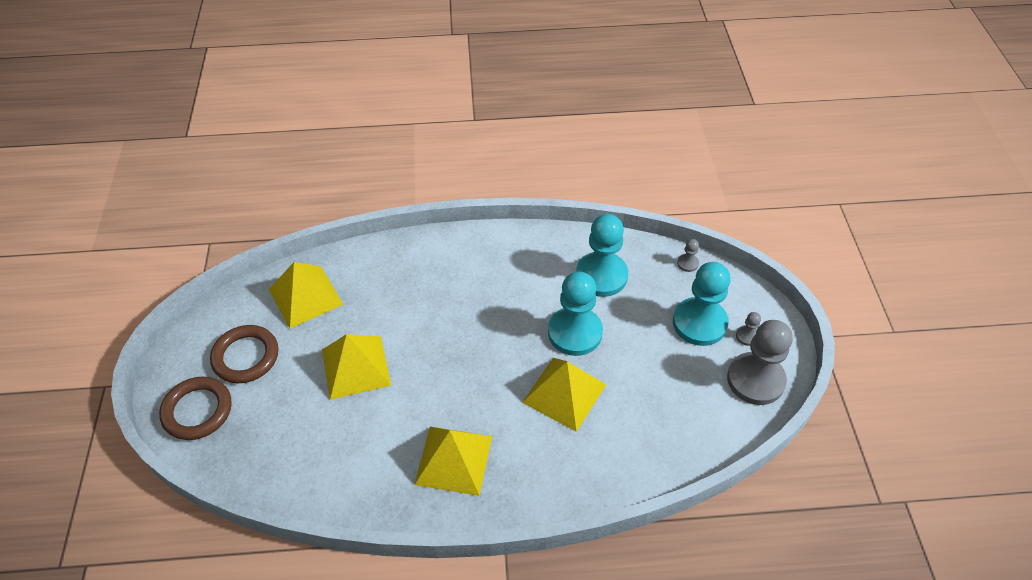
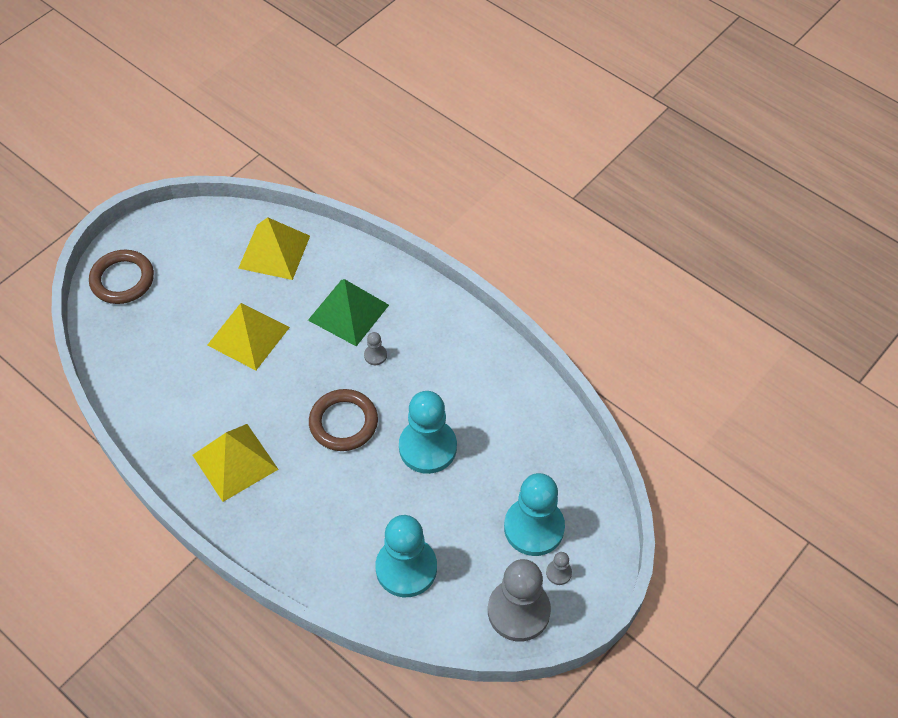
camera: 45 degrees right, 5 degrees up
(246, 357) = (189, 265): brown ring -> brown ring (343, 422)
(412, 293) = (348, 312): none -> green pyramid
(564, 393) = (363, 485): yellow pyramid -> none
(601, 276) = (505, 421): turquoise pawn -> turquoise pawn (406, 568)
(687, 263) = (589, 472): grey pawn -> grey pawn (375, 355)

